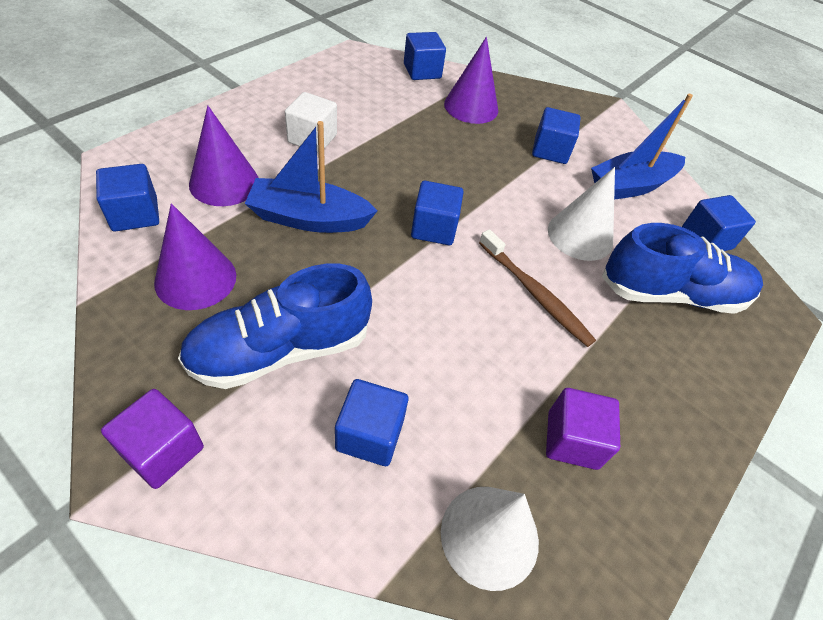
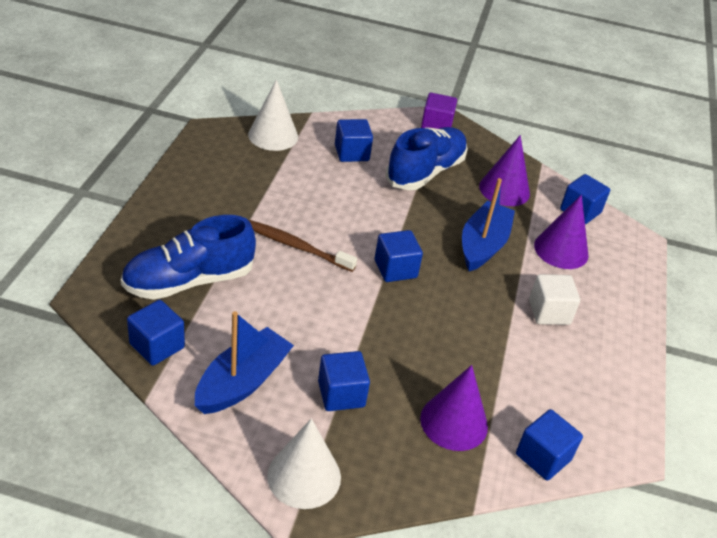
camera: 155 degrees right, 10 degrees down
(309, 218) = (483, 245): blue boat -> blue boat turned 45 degrees counterclockwise
(572, 440) = (243, 177): purple cube -> none
(580, 235) = (278, 305): white cone -> white cone (304, 476)

